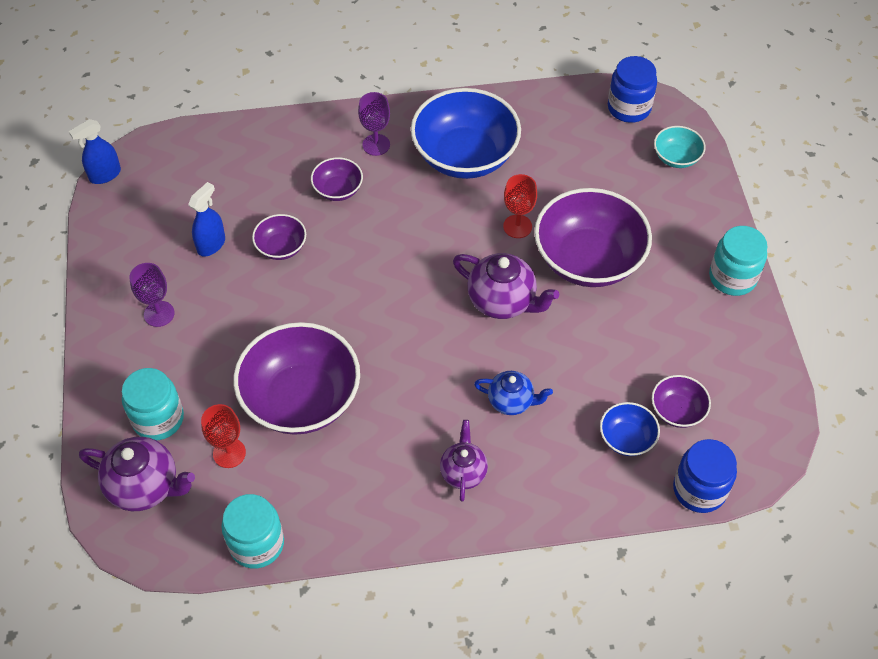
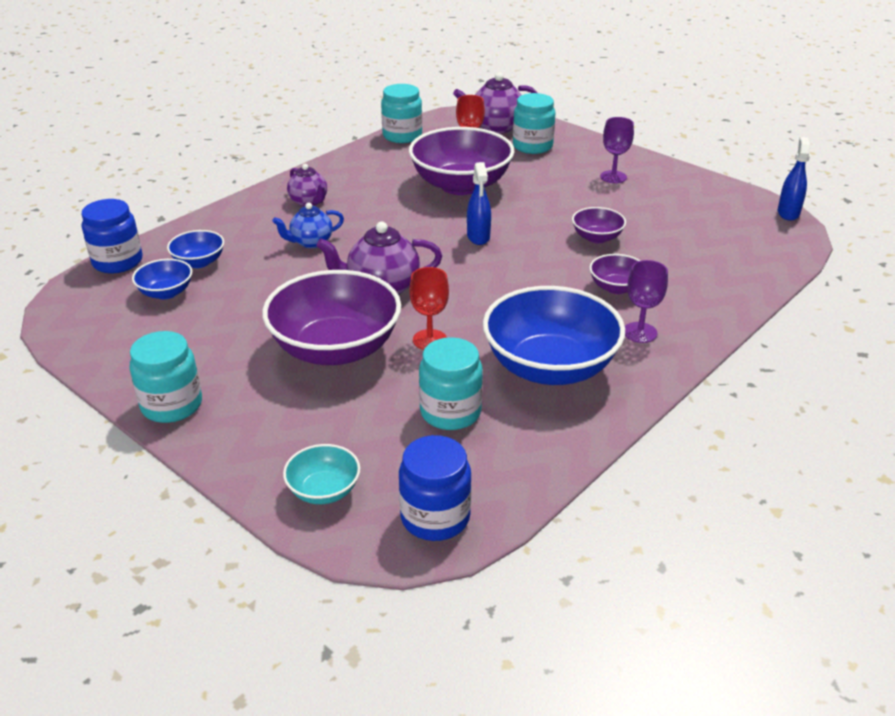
camera: 140 degrees right, 20 degrees down
(211, 244) = (646, 217): blue spray bottle -> blue spray bottle (478, 237)
(560, 163) = (450, 412): none -> turquoise jar
(677, 411) = (166, 292): purple bowl -> blue bowl

